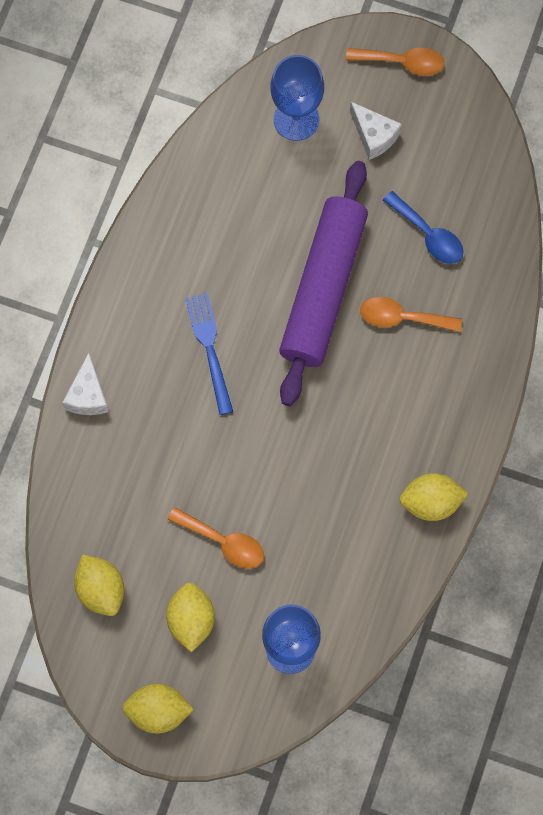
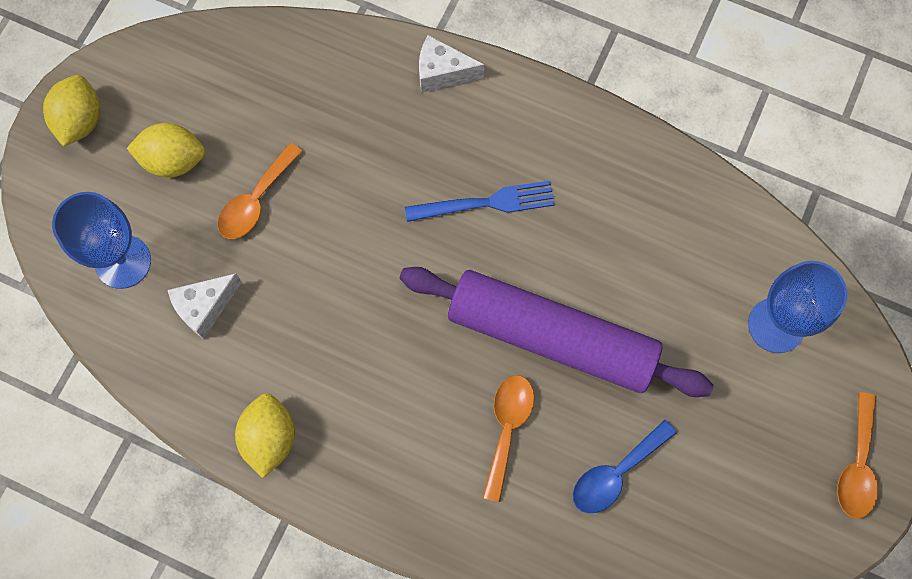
camera: 95 degrees right, 0 degrees up
(101, 590) = (222, 73): yellow lemon -> none
(374, 136) = (753, 418): white cheese -> white cheese (205, 307)

